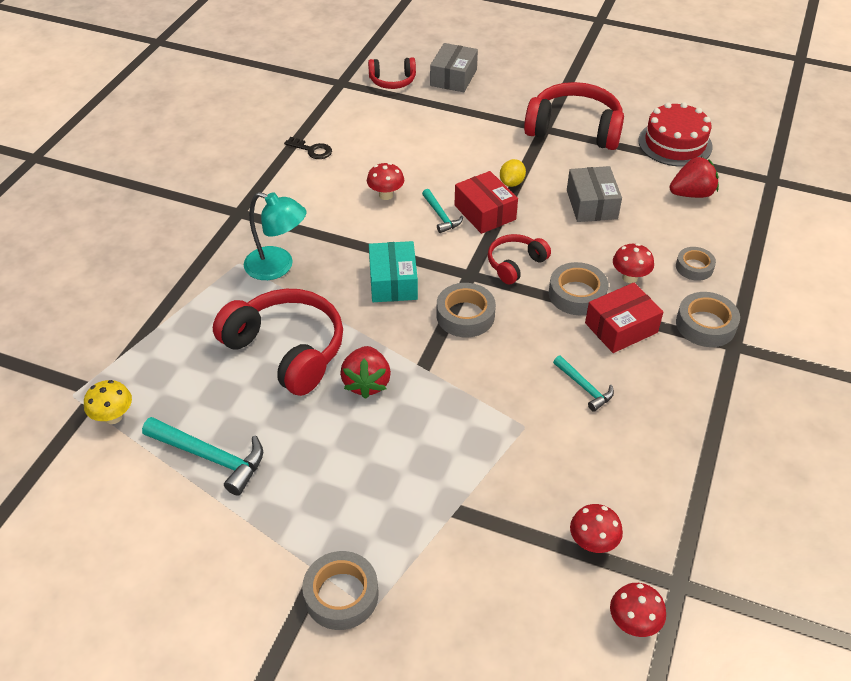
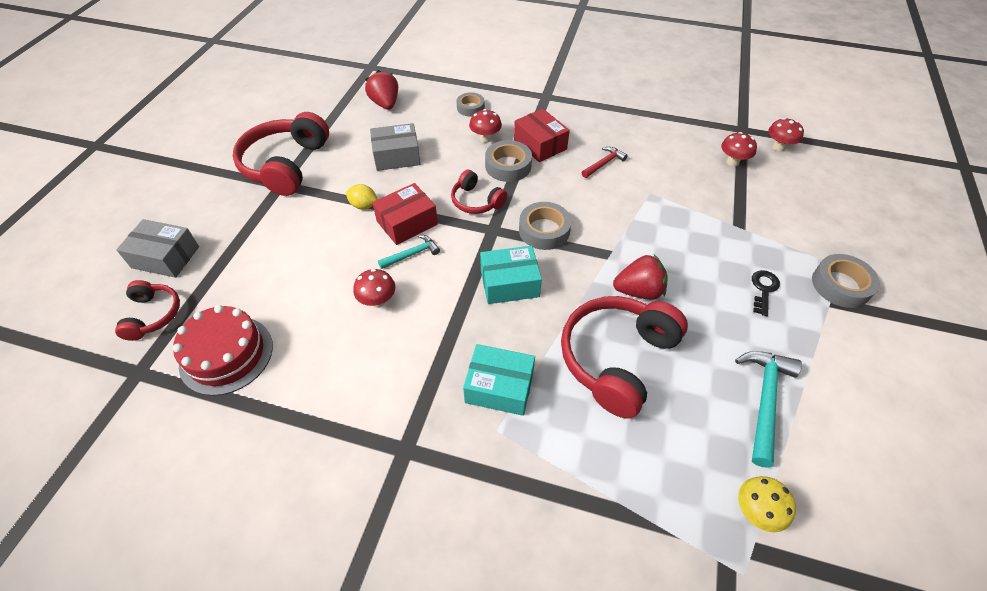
camera: 95 degrees left, 5 degrees up
(278, 267) = (499, 387): turquoise lamp -> turquoise box
(312, 150) = (285, 384): black key -> black key (763, 289)
(584, 387) = (604, 163): turquoise hammer -> red hammer
(675, 143) = (318, 108): red cake -> red cake (226, 354)
(705, 325) = (529, 106): grey tape -> none

